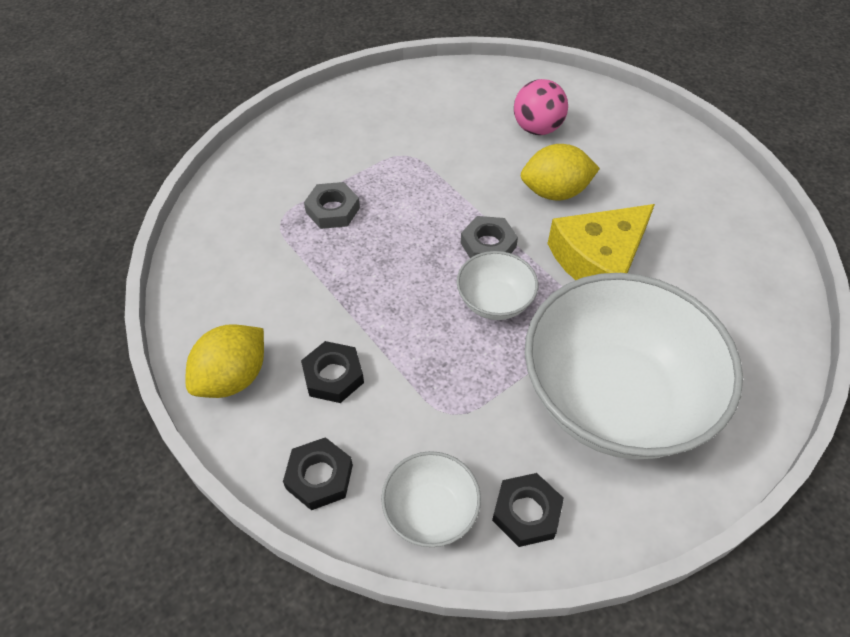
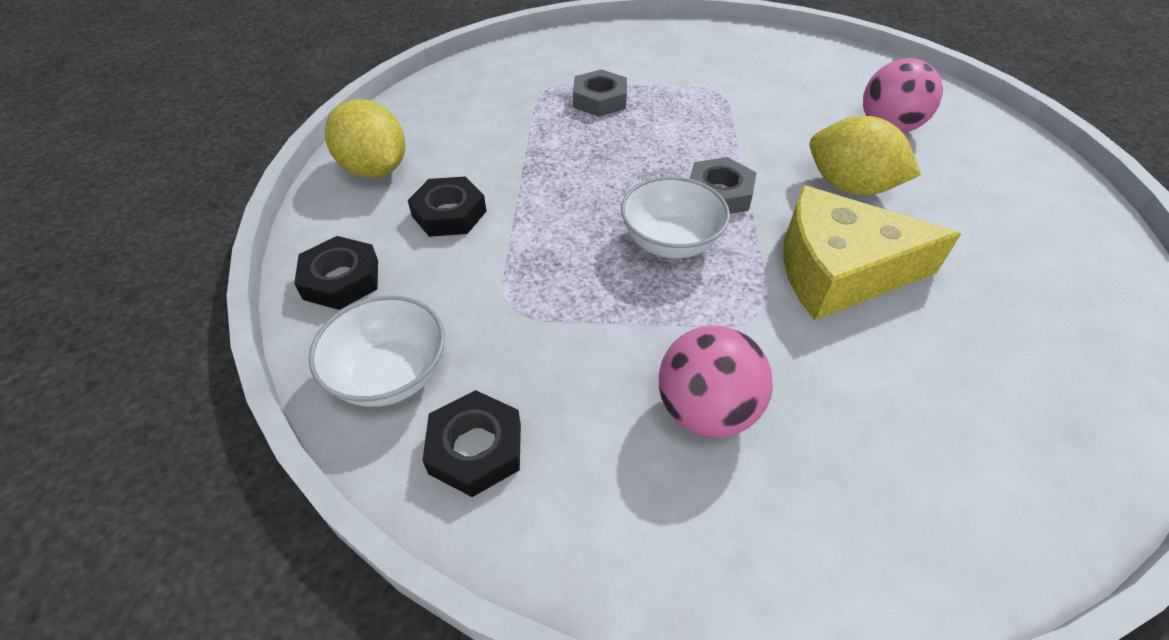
camera: 40 degrees right, 5 degrees down
(233, 377) = (375, 170): yellow lemon -> yellow lemon turned 60 degrees clockwise
(613, 398) = (705, 410): white bowl -> pink ball

